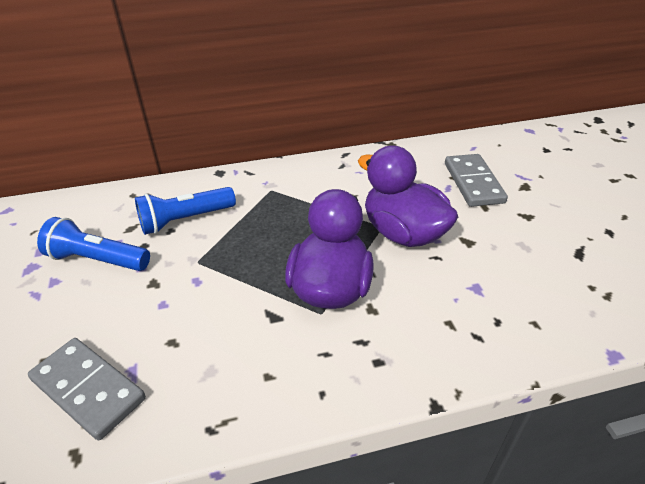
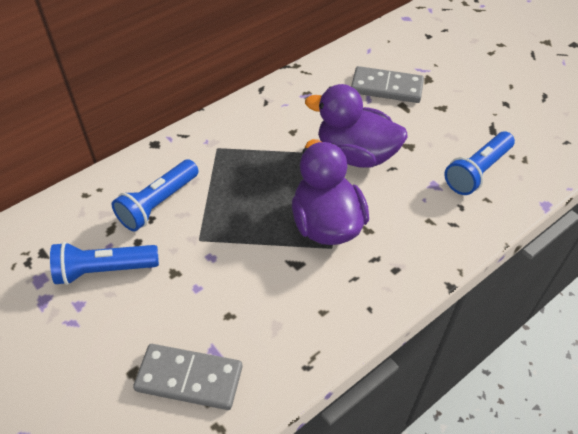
camera: 25 degrees left, 10 degrees up
(473, 183) = (386, 87): grey domino -> grey domino turned 45 degrees counterclockwise
(537, 290) = (477, 171): none -> blue flashlight

